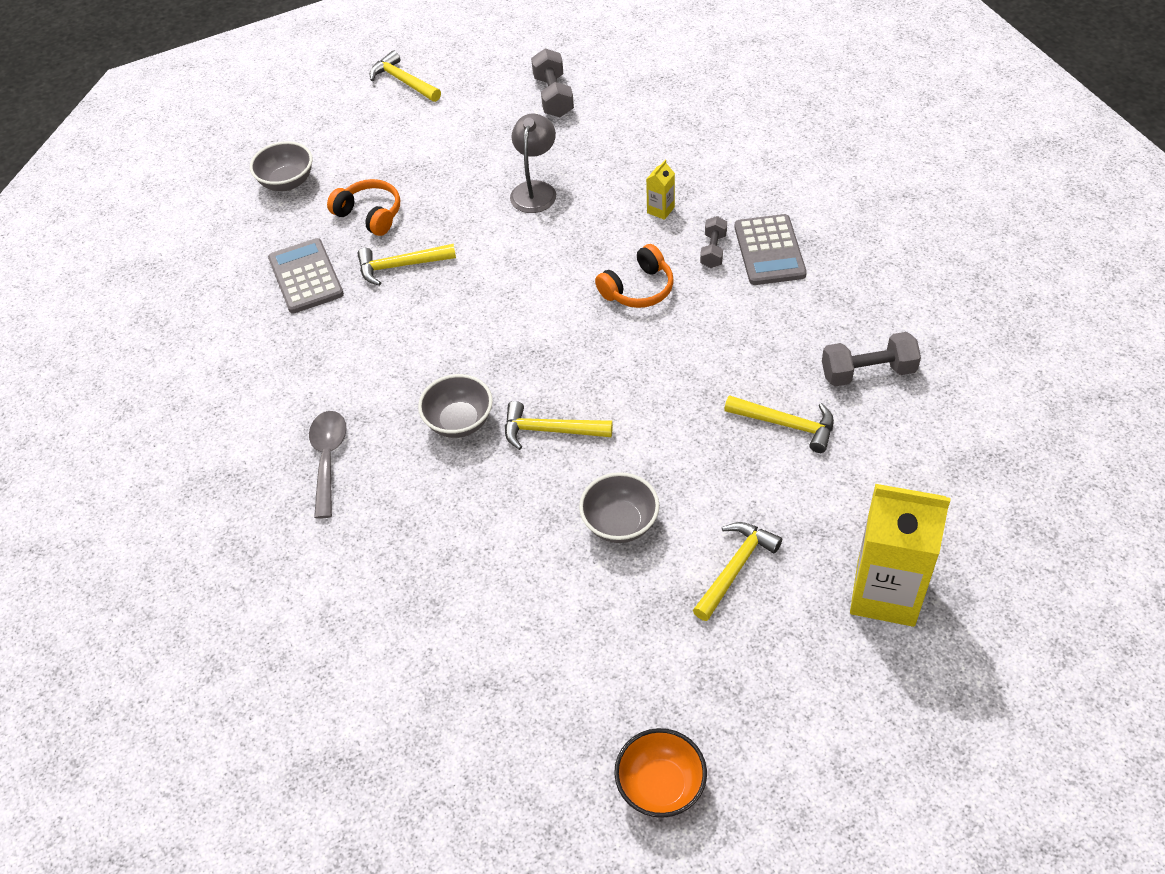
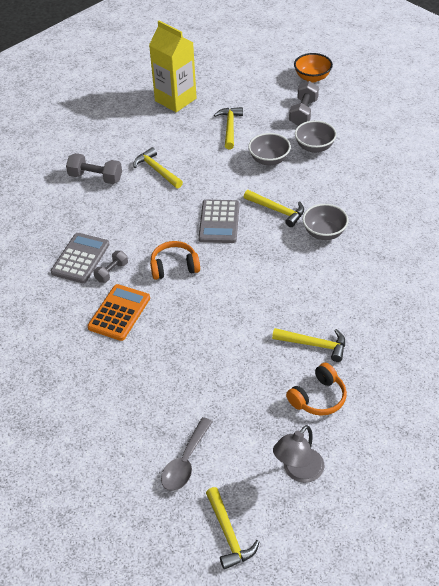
camera: 155 degrees left, 5 degrees down
(287, 182) = (373, 461): grey bowl -> grey bowl (314, 147)
(306, 277) = (384, 364): grey calculator -> grey calculator (219, 222)
(328, 459) = (407, 241): grey spoon -> grey spoon (185, 462)
(370, 215) = (318, 398): orange headphones -> orange headphones turned 105 degrees counterclockwise
(535, 190) = (189, 366): grey lamp -> grey lamp (298, 472)
(553, 96) = (117, 450): grey dumbbell -> grey dumbbell (303, 112)
(660, 210) = (119, 313): yellow carton -> orange calculator
(735, 567) = (230, 127): yellow hammer -> yellow hammer turned 120 degrees clockwise

